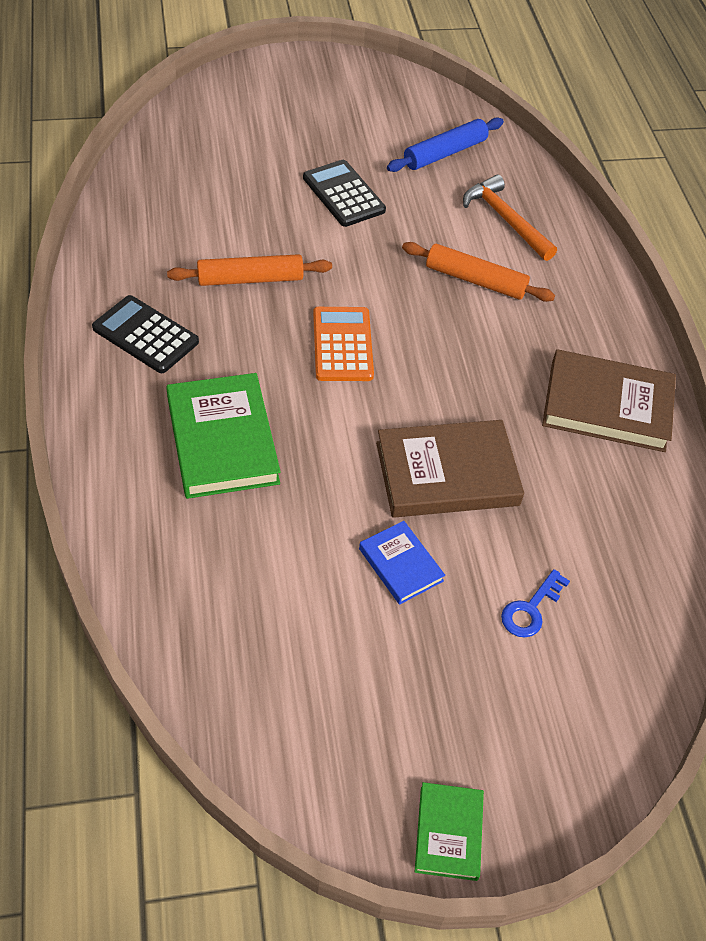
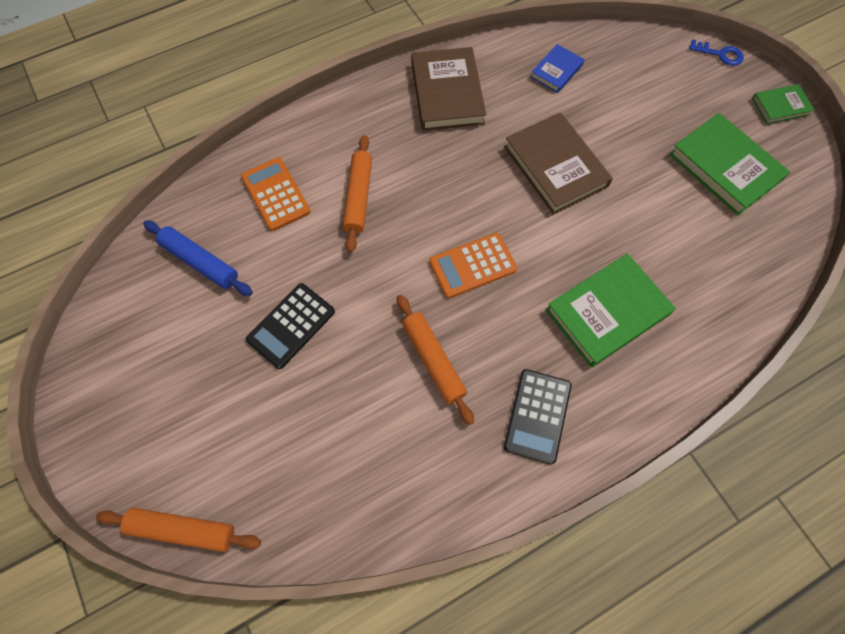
camera: 105 degrees left, 15 degrees up
(195, 97) = (183, 530): none -> orange rolling pin
(365, 678) = (724, 167): none -> green book
(401, 565) = (639, 172): blue book -> blue book (556, 71)
(505, 219) = (276, 194): orange hammer -> orange calculator
(531, 609) = (628, 101): blue key -> blue key (720, 54)

